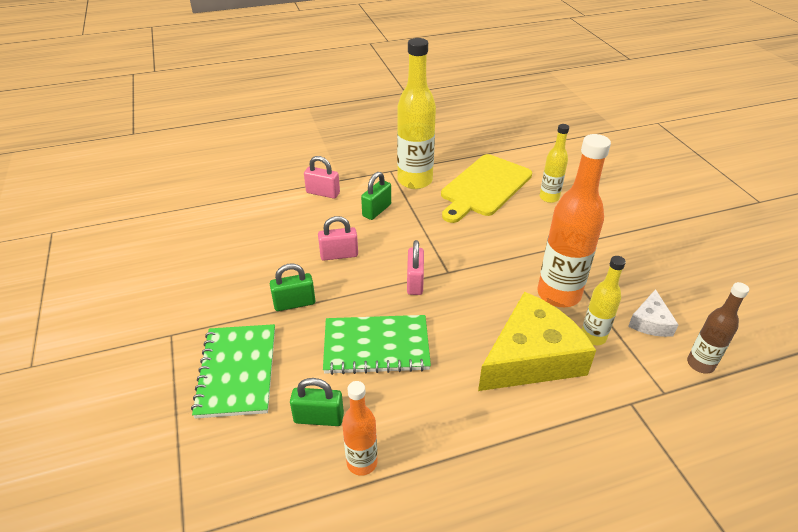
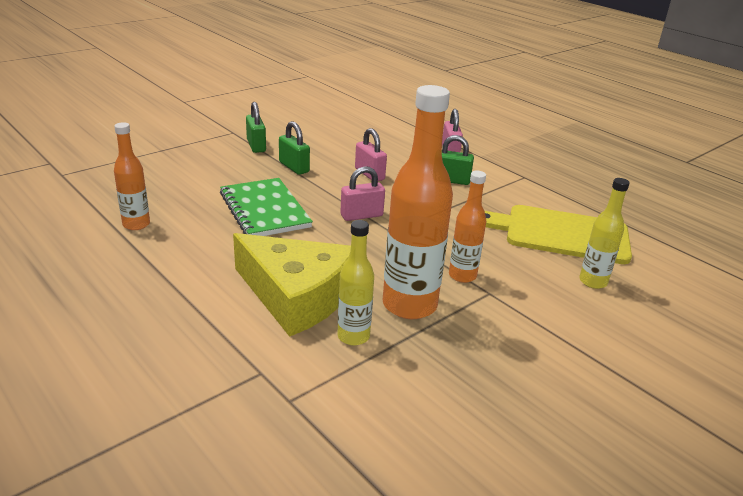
camera: 65 degrees right, 10 degrees down
(237, 371) = (208, 161): green notebook -> none
(319, 418) = (175, 199): green padlock -> green padlock (256, 146)
(415, 181) = (522, 192): yellow bottle -> none
(526, 254) = (462, 276): none -> orange bottle
(650, 322) = (411, 384): white cheese -> none
(700, 364) = (357, 434): brown bottle -> none

